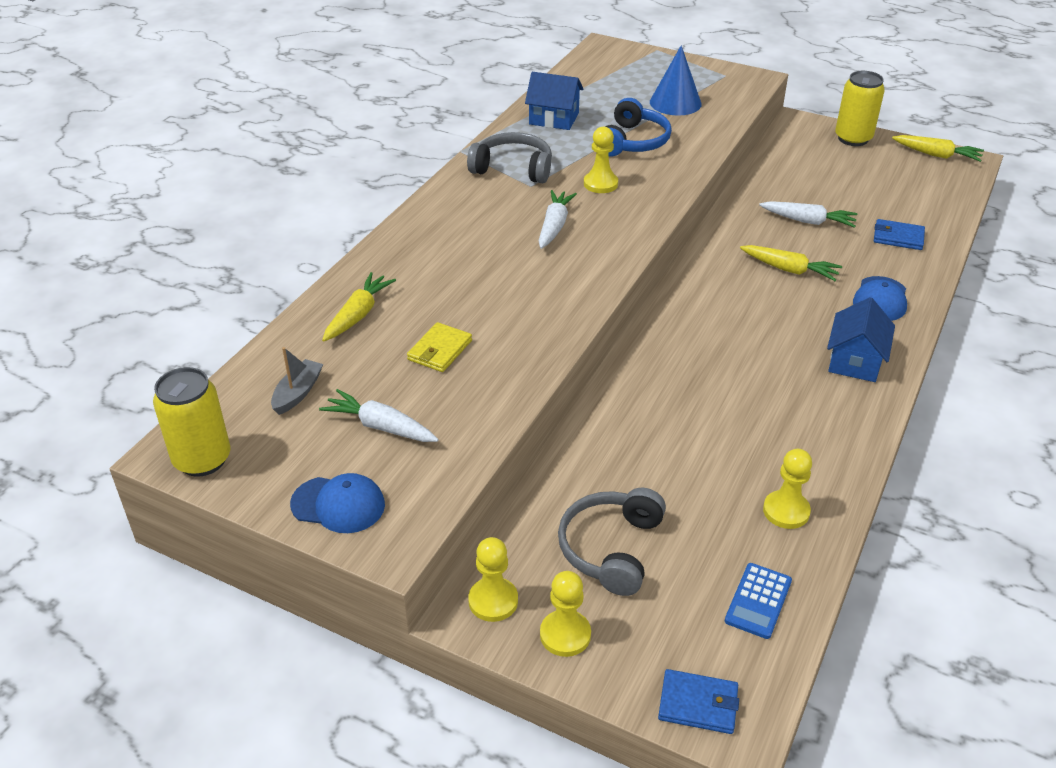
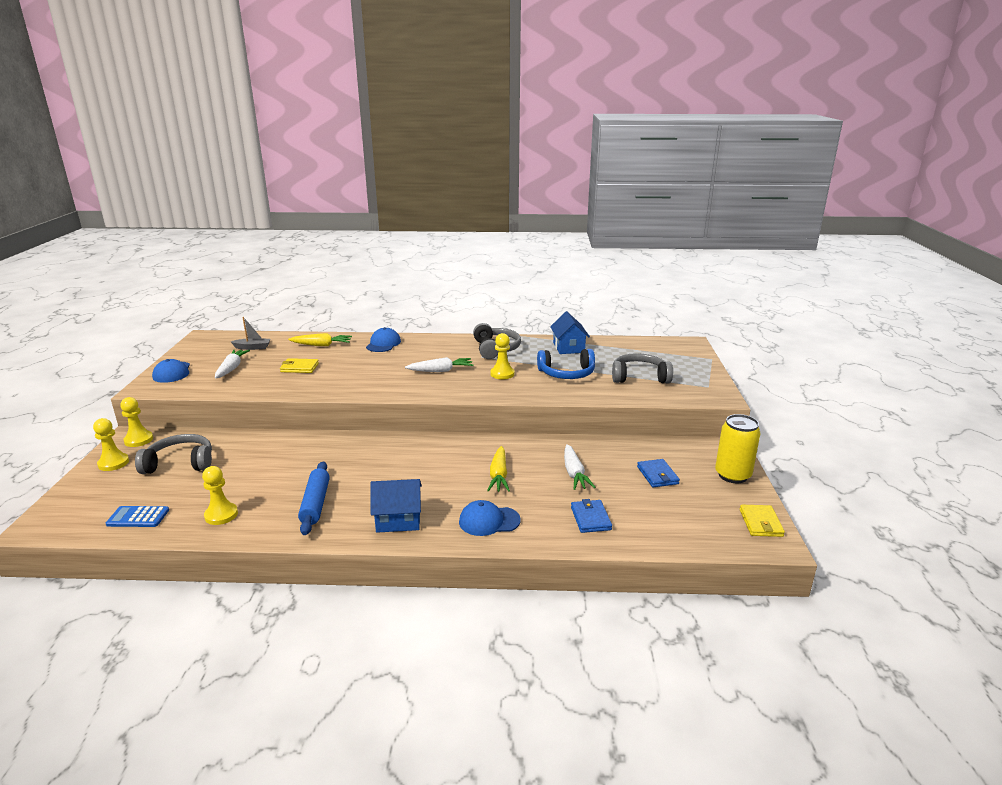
camera: 65 degrees right, 15 degrees down
(202, 459) = (200, 342): yellow can -> none
(409, 254) = (383, 344): none -> blue cap
(675, 103) = (639, 377): blue cone -> grey headphones
(698, 704) = (57, 511): blue wallet -> blue wallet (657, 475)
(792, 421) = (315, 503): none -> blue rolling pin
(937, 155) = (760, 523): yellow carrot -> yellow wallet

